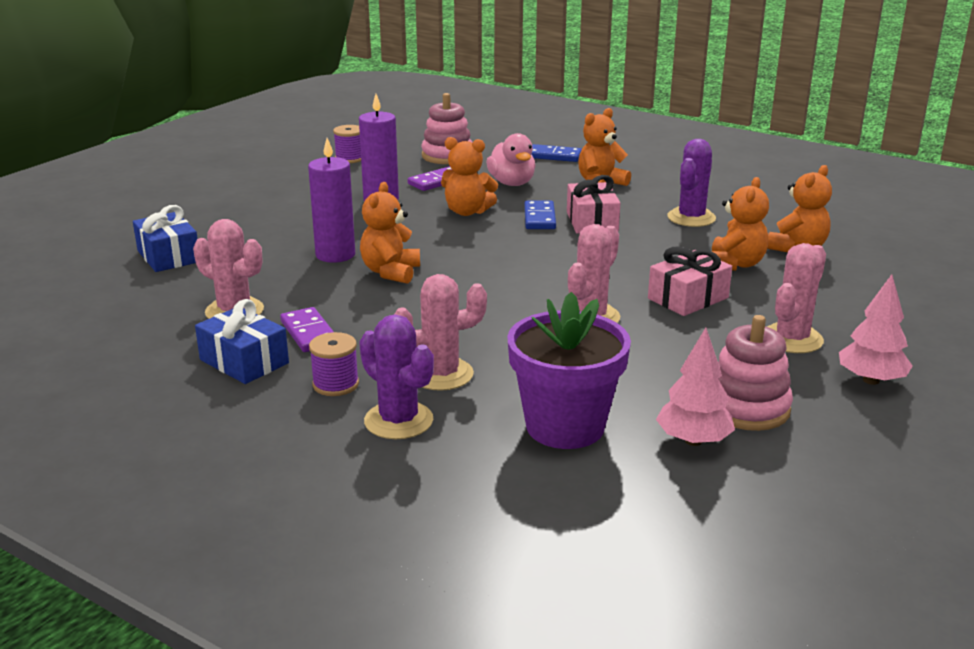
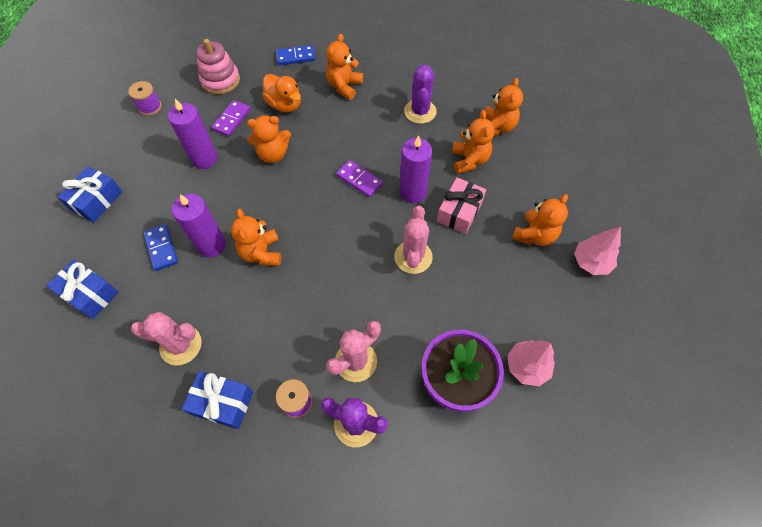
camera: 25 degrees left, 35 degrees up
(235, 202) = (96, 200): none -> blue gift
(309, 333) = (247, 350): purple domino -> purple domino (359, 180)
(512, 183) = (285, 105): pink duck -> orange duck
(539, 218) = (325, 146): blue domino -> blue domino (161, 248)
(592, 222) = (361, 138): pink gift -> none
(631, 271) = (412, 192): none -> purple candle
(747, 408) = (540, 320): pink stacking toy -> none
(791, 339) = (534, 235): pink cactus -> orange teddy bear

